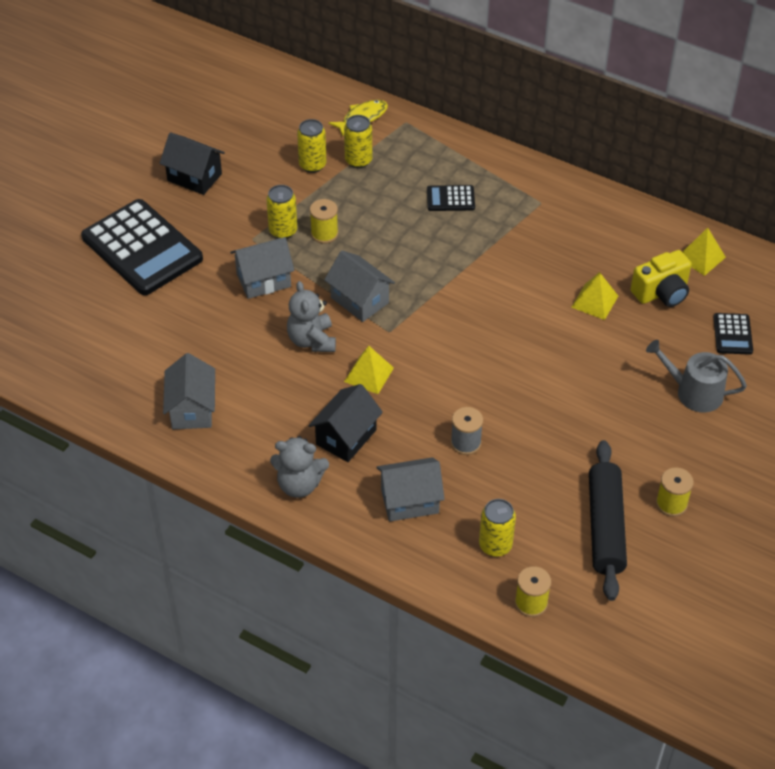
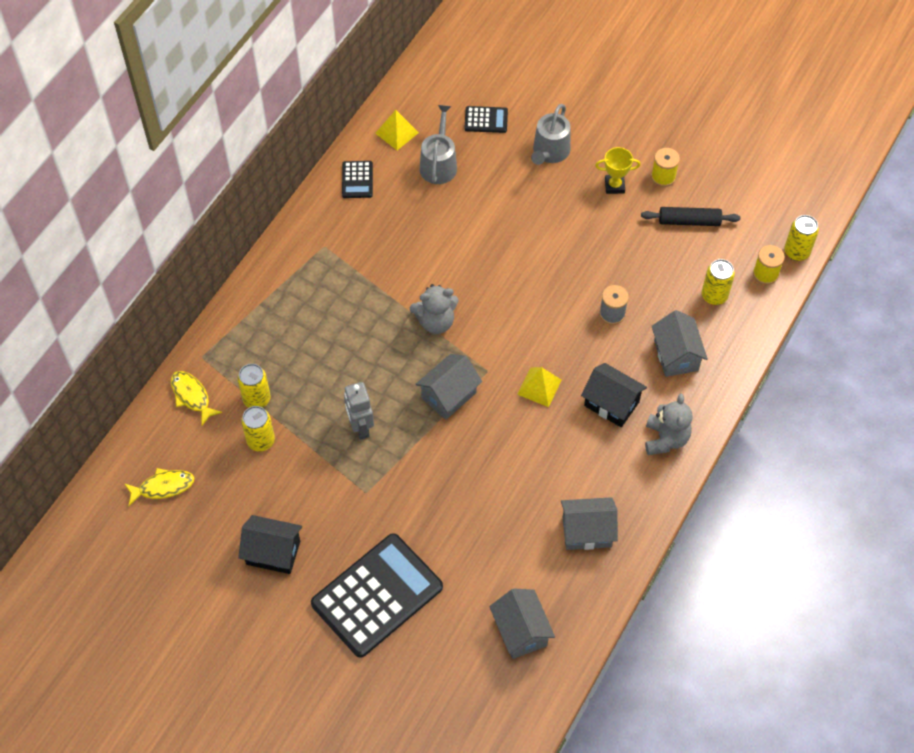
camera: 90 degrees left, 10 degrees up
(194, 177) = (273, 553): black house -> black house turned 75 degrees clockwise
(263, 280) = (422, 479): grey house -> grey house (520, 631)
(268, 105) = (163, 487): none -> yellow fish
(283, 231) = (355, 464): yellow can -> yellow can (796, 252)
(312, 340) = (500, 434): grey teddy bear -> grey teddy bear (435, 321)
(324, 234) = (360, 427): yellow spool -> grey robot
(450, 199) = (316, 319): black calculator -> black calculator (357, 180)
(594, 301) = (449, 213): yellow pyramid -> none
(605, 527) = (689, 221): black rolling pin -> black rolling pin, size x0.66
(651, 453) = (614, 186): none -> yellow trophy
(661, 292) = (439, 164): yellow camera -> grey watering can

